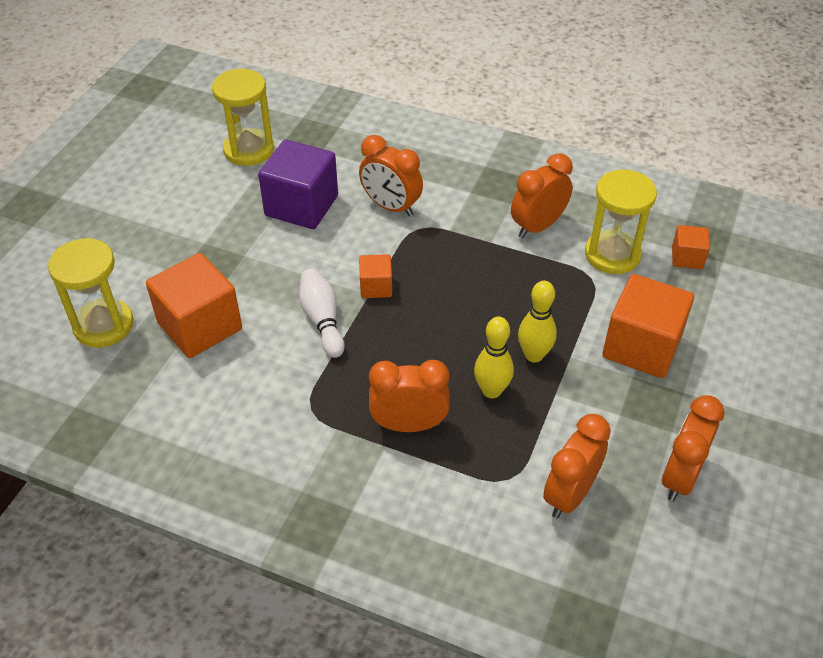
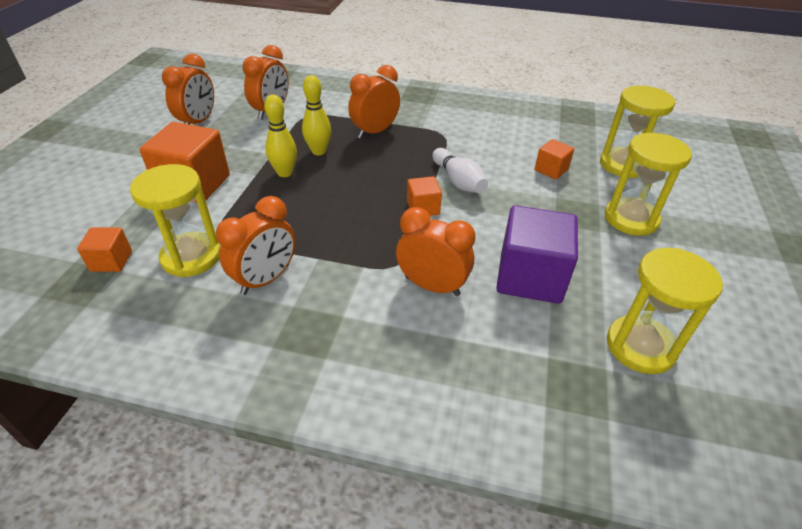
camera: 170 degrees right, 5 degrees down
(161, 252) = (631, 219): none -> yellow hourglass
(200, 326) = (551, 170): orange cube -> orange cube, size x0.51
(409, 425) = (375, 132): orange clock -> orange clock turned 150 degrees clockwise

